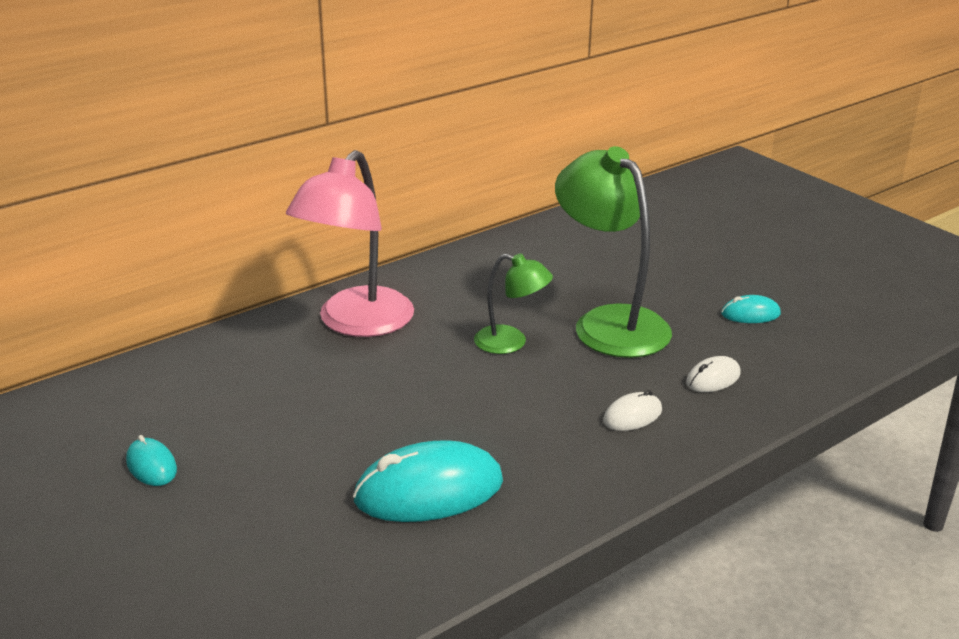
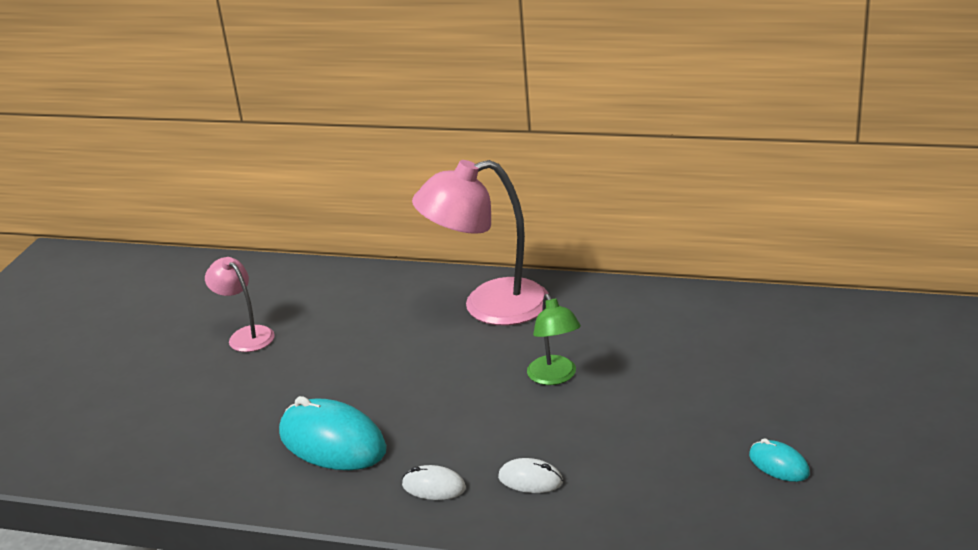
camera: 55 degrees right, 0 degrees up
(151, 466) = (246, 335): turquoise mouse -> pink lamp
(609, 322) = (651, 403): green lamp -> none
(713, 378) = (640, 493): white mouse -> white mouse (434, 486)

